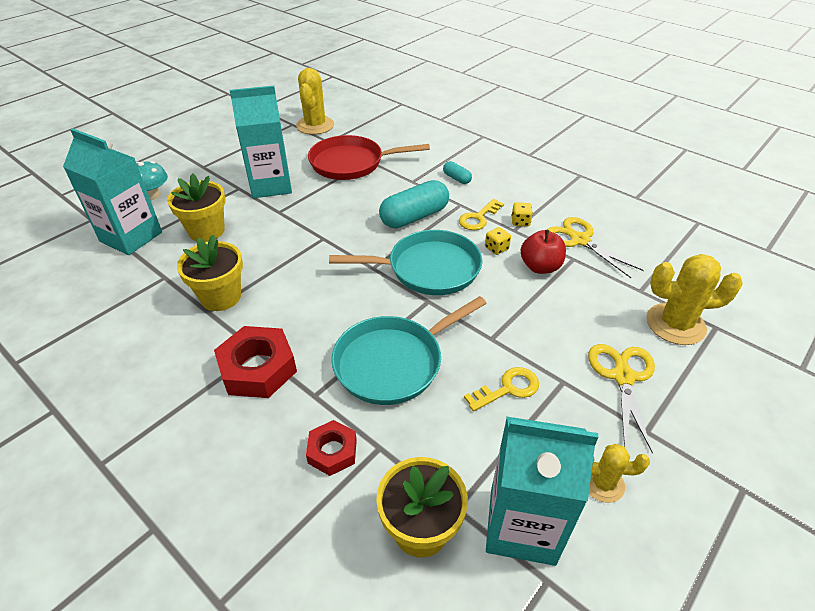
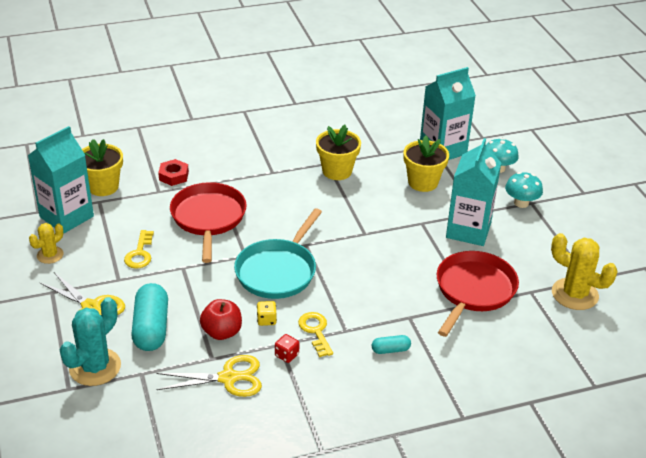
camera: 120 degrees right, 5 degrees down
(207, 171) = (521, 203): none -> turquoise mushroom
(258, 368) = (257, 169): red nut -> none
(393, 362) = (208, 218): turquoise pan -> red pan
(414, 217) = (351, 293): turquoise capsule -> turquoise capsule (151, 328)
(520, 222) = (286, 355): yellow dice -> red dice
(675, 324) = (95, 367): yellow cactus -> turquoise cactus

